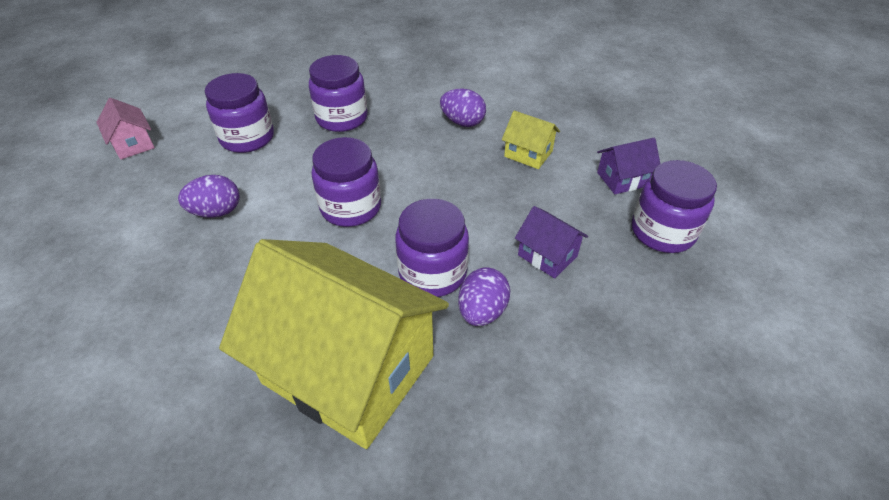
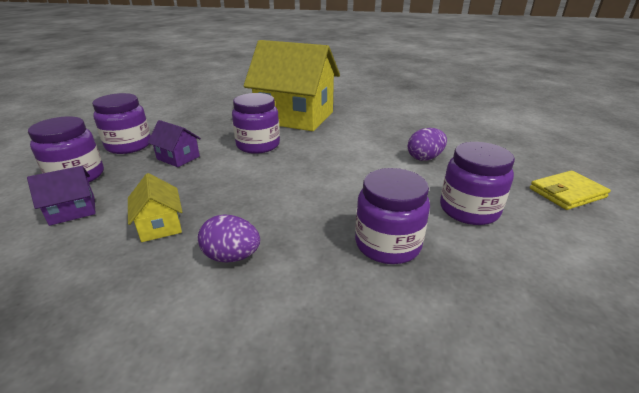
camera: 170 degrees right, 15 degrees down
(133, 144) = (567, 193): pink house -> yellow wallet
(351, 207) = (327, 169): purple jar -> purple jar (129, 145)
(482, 311) = (228, 135): purple egg -> none
(528, 154) = (160, 225): yellow house -> yellow house turned 45 degrees clockwise

